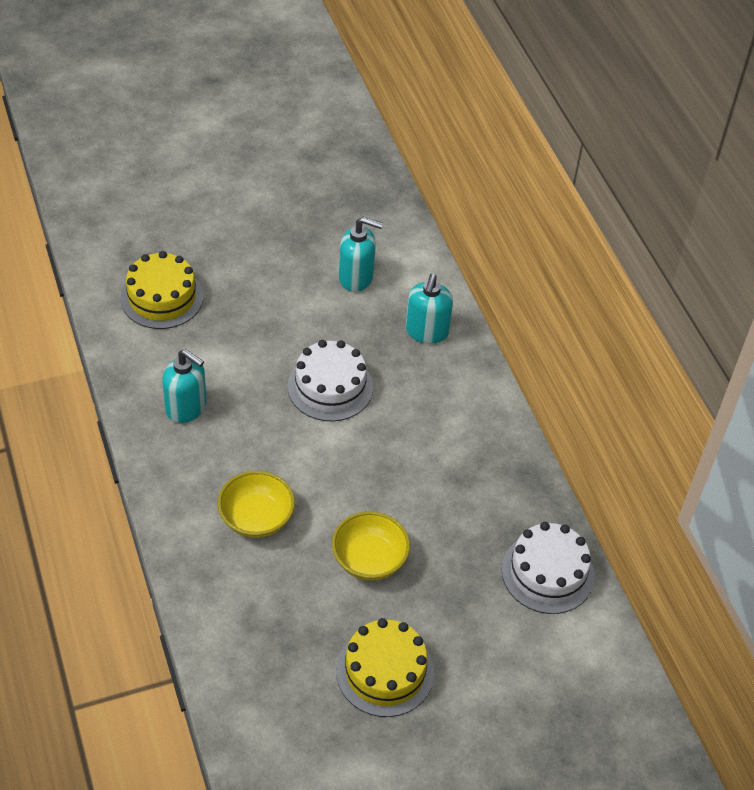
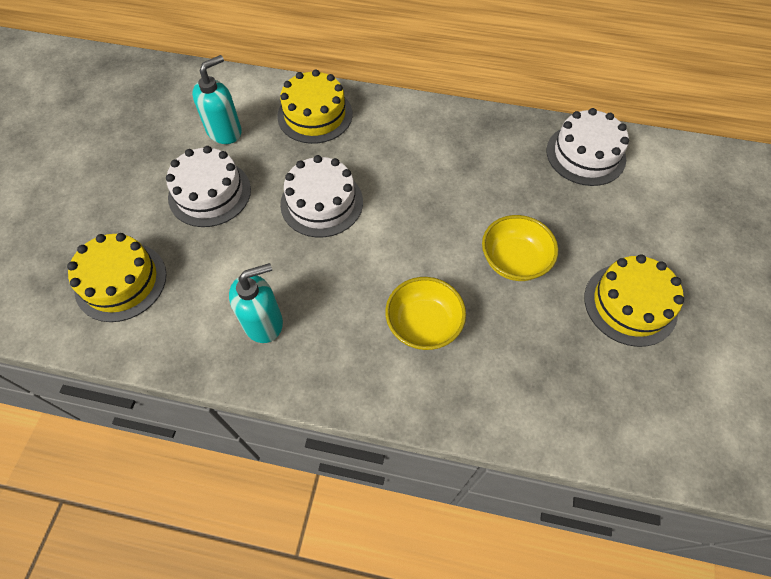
camera: 55 degrees left, 10 degrees up
(283, 304) = (209, 193): none -> white cake
(426, 331) = (315, 115): turquoise soap dispenser -> yellow cake

